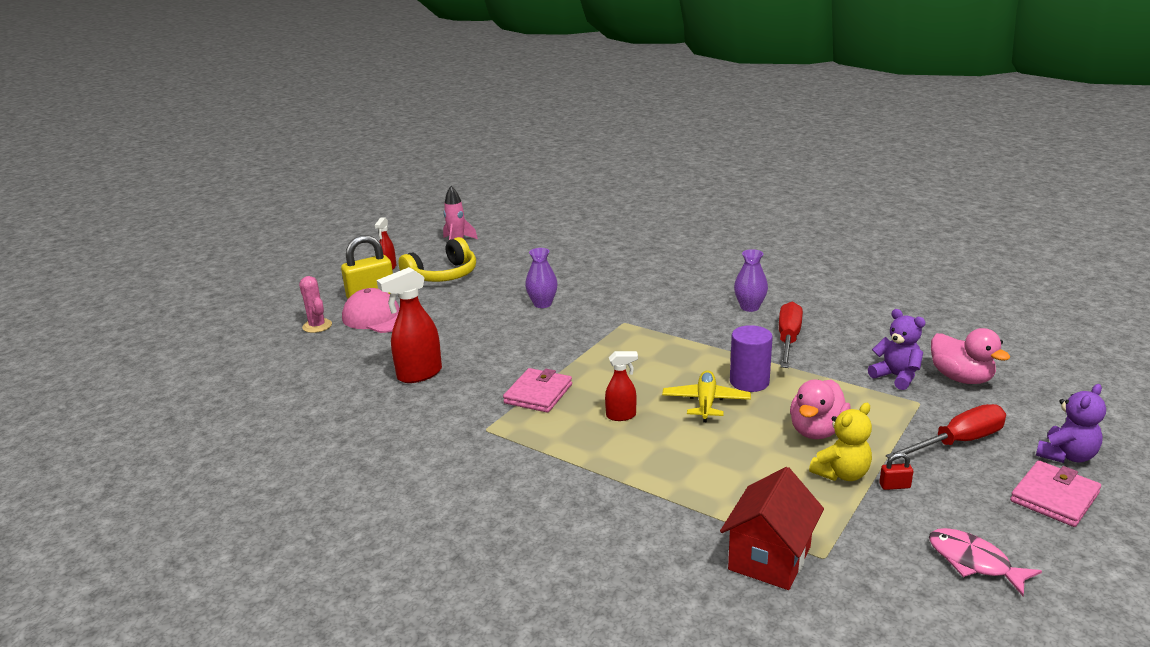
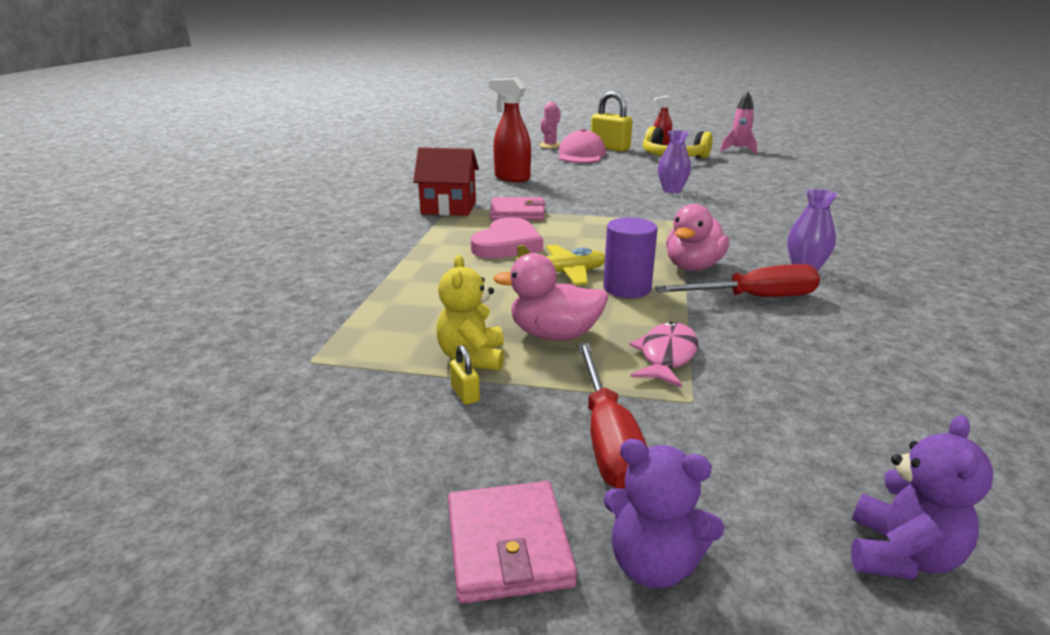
camera: 65 degrees right, 0 degrees up
(621, 416) = (507, 244): red spray bottle -> pink heart
(769, 558) = (304, 333): red house -> red house (449, 208)
(841, 474) = (472, 357): yellow teddy bear -> yellow teddy bear turned 60 degrees clockwise
(894, 486) = (465, 394): red padlock -> yellow padlock
(896, 377) = (747, 378): purple teddy bear -> purple teddy bear (900, 555)
(958, 442) = (608, 440): red screwdriver -> red screwdriver turned 45 degrees clockwise
(961, 378) = (811, 436): pink duck -> pink duck (693, 267)
(974, 562) = (318, 463): pink fish -> pink fish (666, 356)
(1054, 497) = (508, 545): pink wallet -> pink wallet turned 60 degrees clockwise

